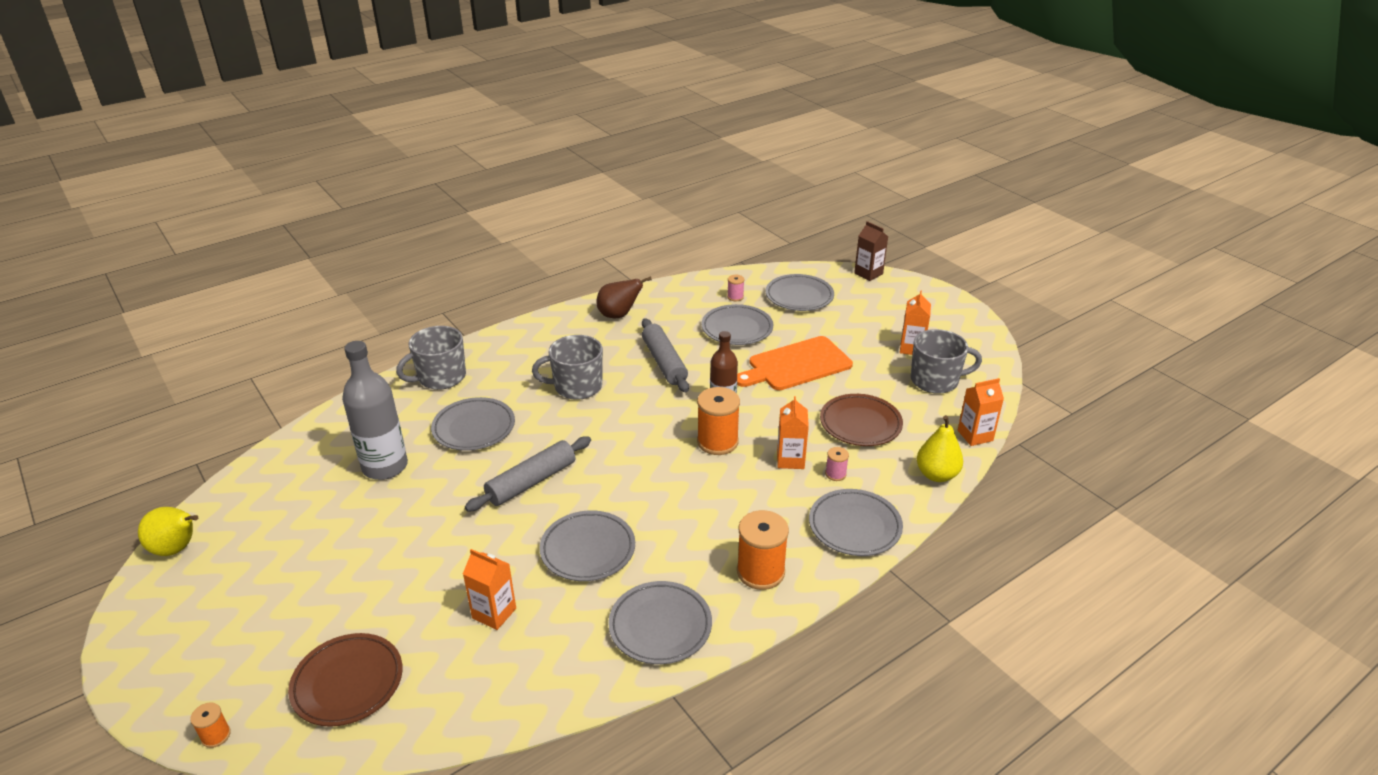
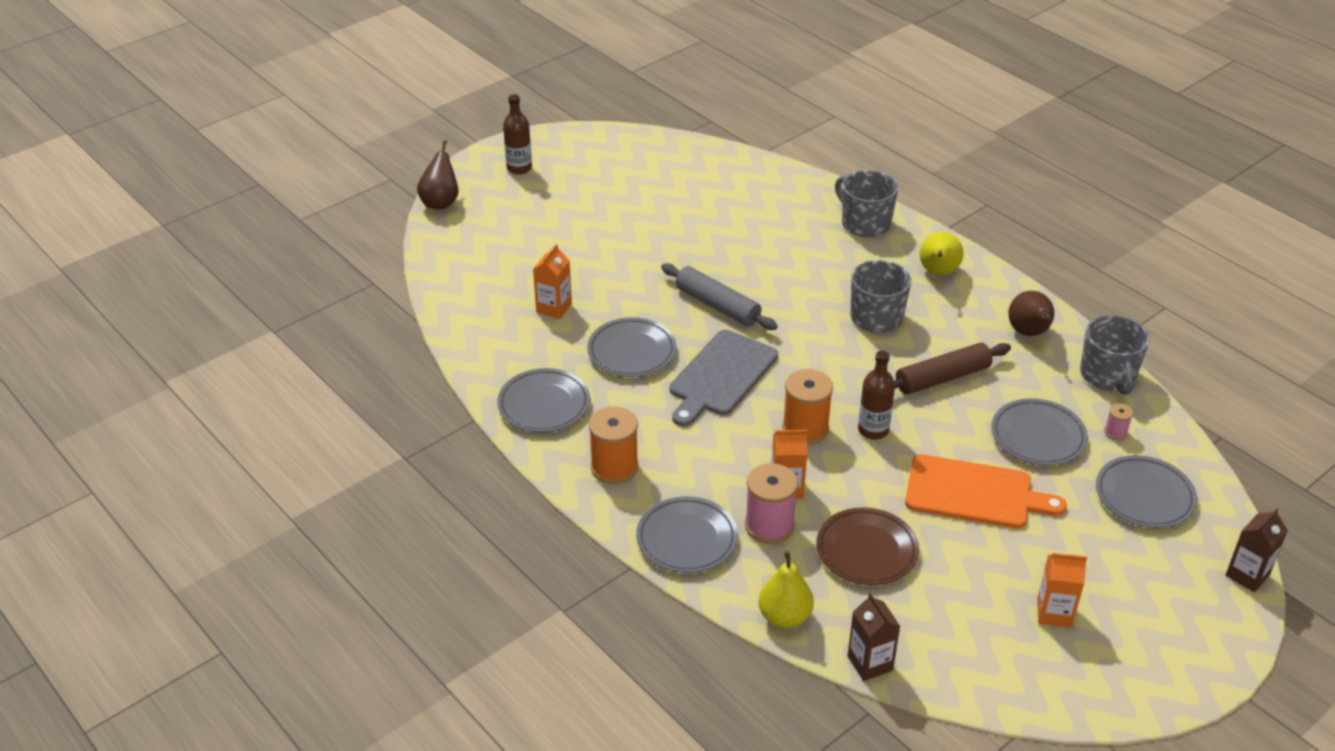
camera: 85 degrees right, 5 degrees up
(177, 549) = (610, 138): yellow pear -> yellow pear (938, 272)
(185, 642) = (519, 168): none -> brown bottle
(216, 735) = (440, 202): orange spool -> brown pear
(348, 683) = (483, 248): brown plate -> none
(385, 467) = (722, 216): grey bottle -> none
(474, 428) = (789, 258): grey plate -> none
(638, 487) = (721, 376): none -> grey cutting board
(664, 362) = (942, 378): grey rolling pin -> brown rolling pin
(796, 365) = (974, 493): orange cutting board -> orange cutting board turned 135 degrees clockwise
(835, 474) = (769, 526): pink spool -> pink spool, size x2.05
(935, 380) = (982, 633): grey mug -> grey mug (1108, 376)
(975, 435) = (870, 663): orange carton -> brown carton

